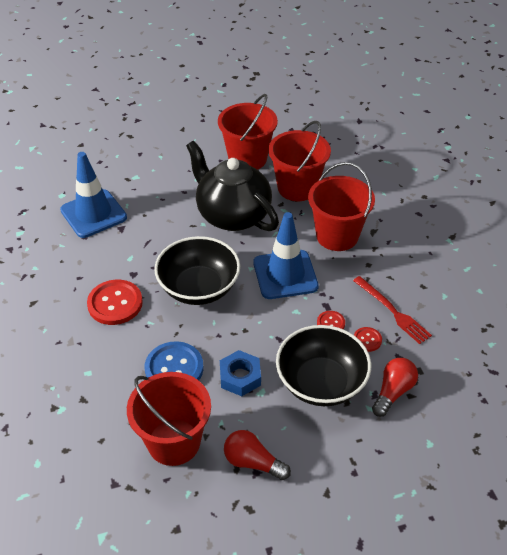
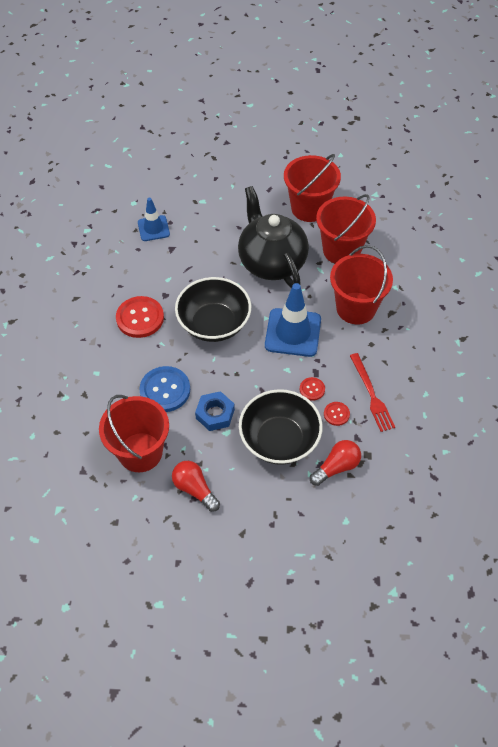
camera: 20 degrees right, 10 degrees up
(93, 214) = (153, 228): blue traffic cone -> blue traffic cone, size x0.61

